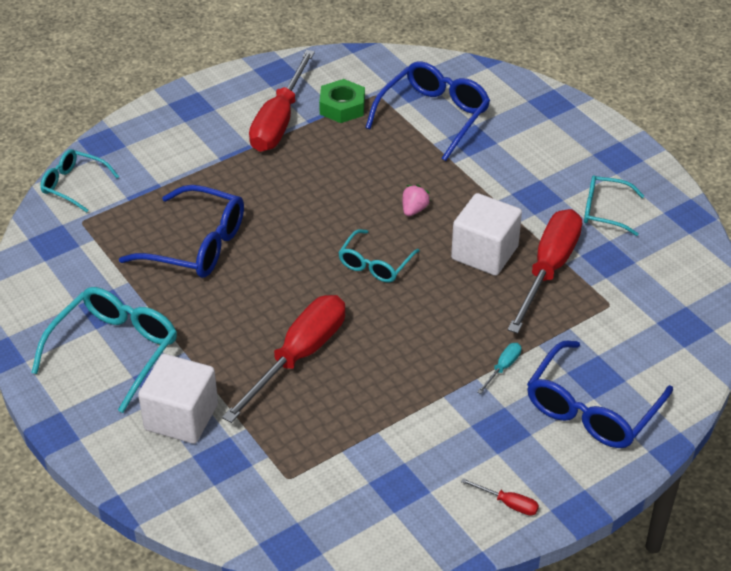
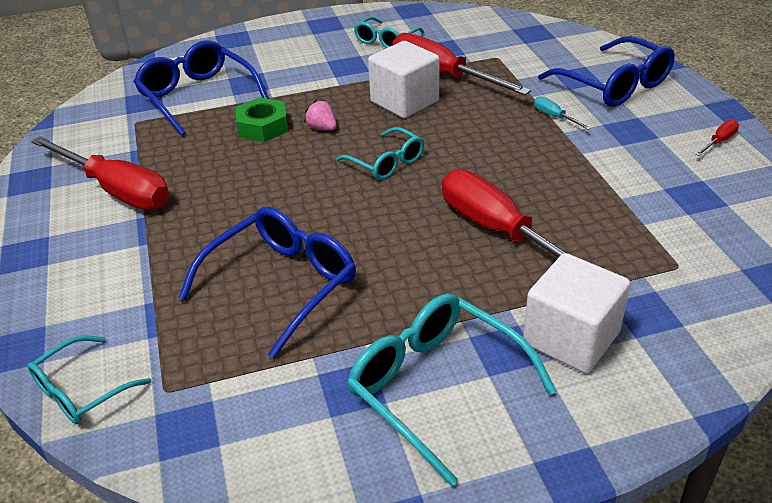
camera: 70 degrees left, 5 degrees down
(342, 107) = (133, 145): green nut -> green nut (263, 127)

